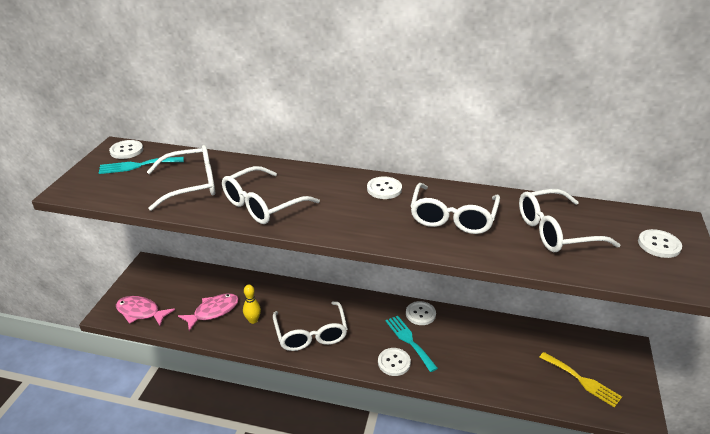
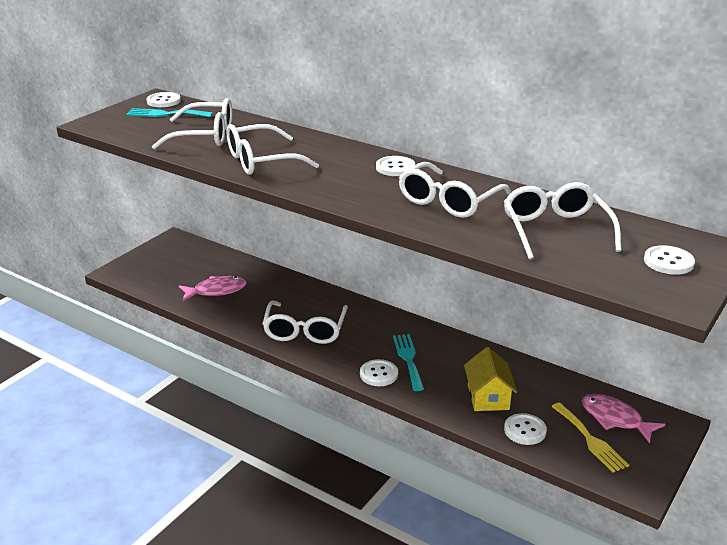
camera: 20 degrees right, 5 degrees down
(141, 312) = (146, 277): pink fish -> pink fish (615, 419)
(253, 320) = (252, 306): yellow bowling pin -> none
(420, 314) = (437, 339): white button -> white button (525, 430)
(489, 361) = (488, 397): none -> yellow house
(556, 231) = (556, 231): white glasses -> white glasses turned 75 degrees clockwise

